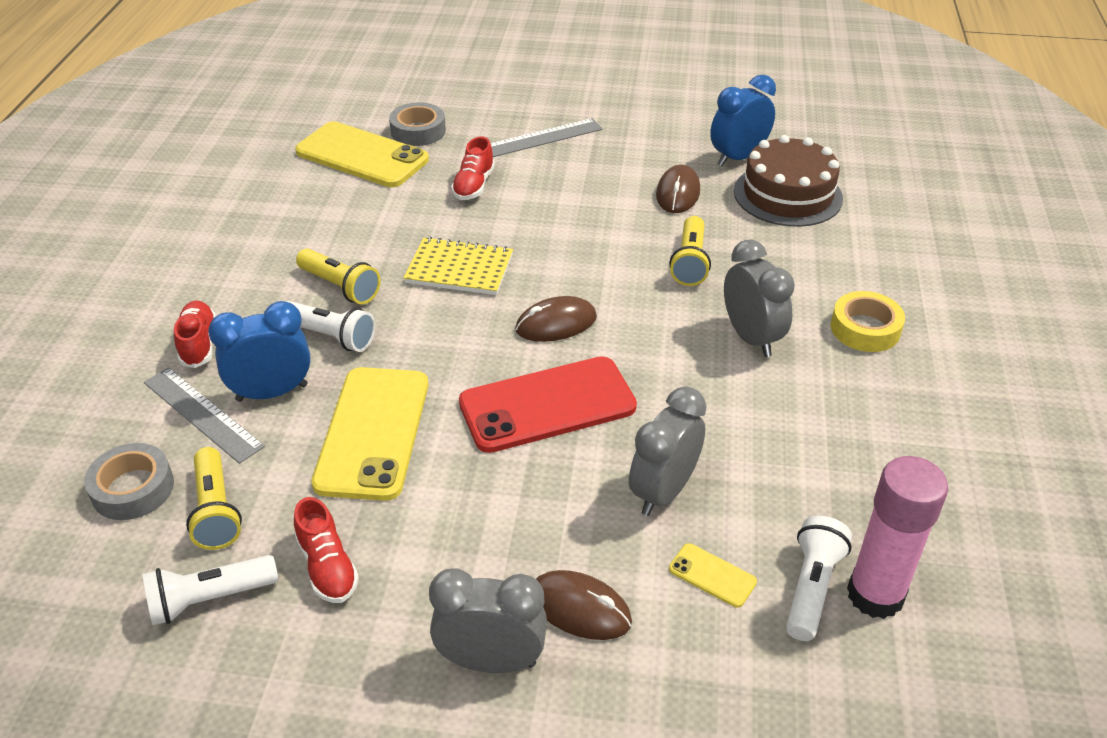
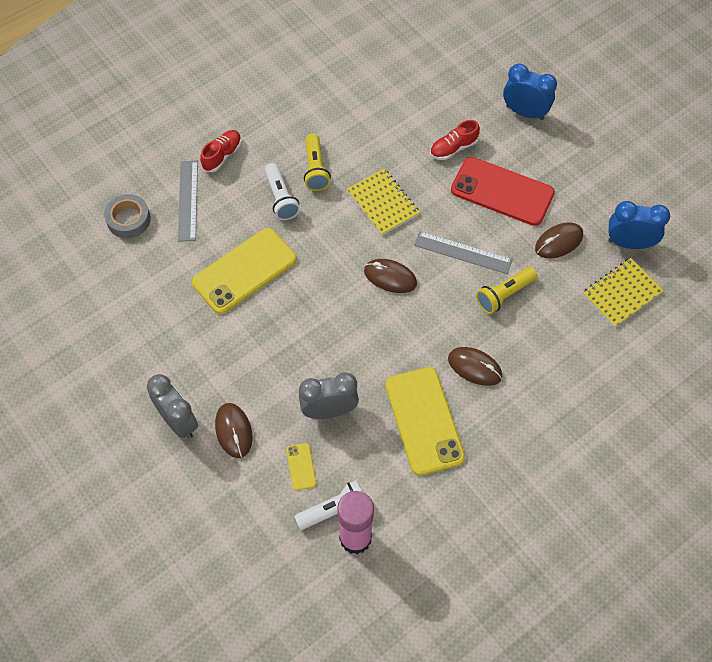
camera: 45 degrees right, 20 degrees up
(209, 599) = (109, 301): white flashlight -> none
(216, 511) = (148, 259): yellow flashlight -> none
(272, 392) = (225, 212): blue clock -> blue clock (525, 112)
(327, 567) = (163, 324): red shoe -> none
(362, 156) = (418, 79): yellow phone -> yellow phone (424, 421)
(418, 131) = (468, 81): grey tape -> none
(543, 138) = (532, 139): grey ruler -> grey ruler (463, 252)
(547, 405) = (332, 321): red phone -> red phone (502, 192)
(751, 338) = (474, 367): grey clock -> brown mouse
(787, 194) = (621, 293): brown cake -> yellow notebook
(865, 329) = (541, 413): yellow tape -> none

